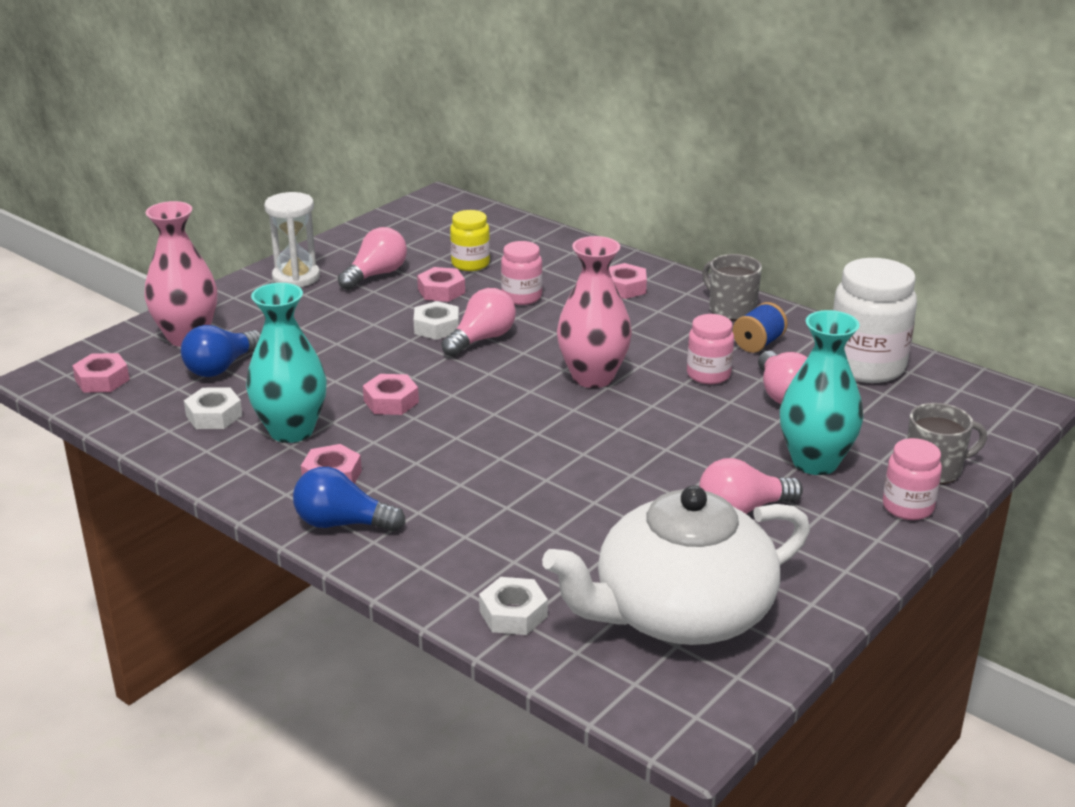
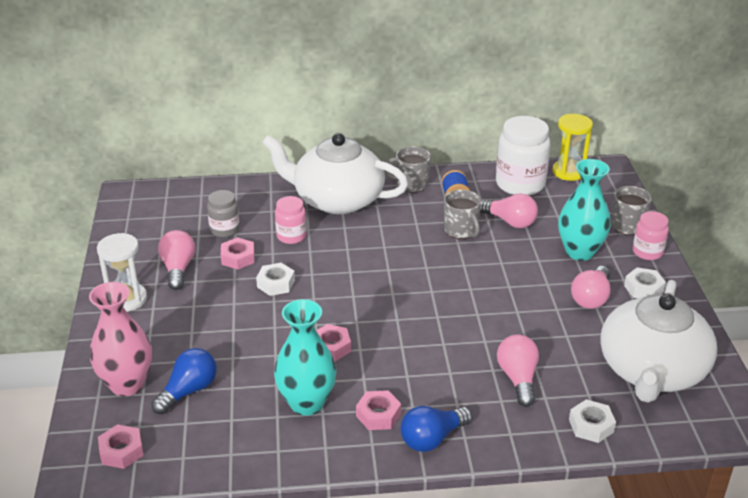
camera: 45 degrees left, 5 degrees up
(214, 415) = (242, 425): white nut -> white nut (643, 288)
(221, 367) = (189, 391): blue light bulb -> blue light bulb turned 135 degrees counterclockwise
(470, 264) = (225, 230): yellow jar -> grey jar
(482, 339) = (314, 276): pink light bulb -> pink light bulb (518, 378)
(593, 377) = (410, 265): pink vase -> none
(624, 287) = (337, 199): pink nut -> white teapot
(708, 375) = (461, 230): pink jar -> grey mug
(957, 383) = (568, 172): none -> yellow hourglass

